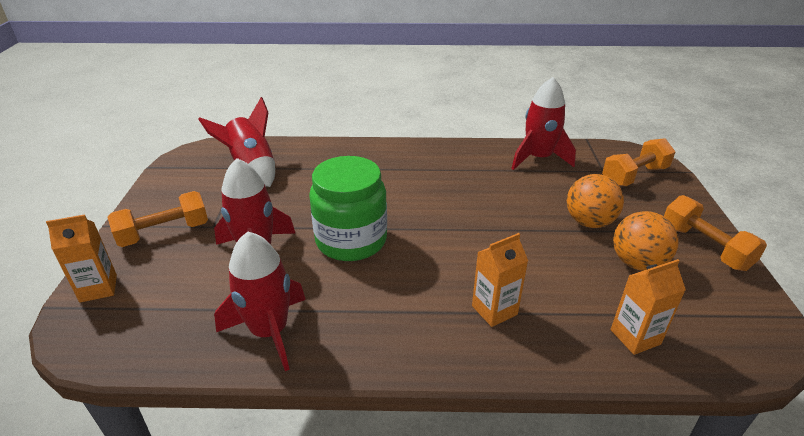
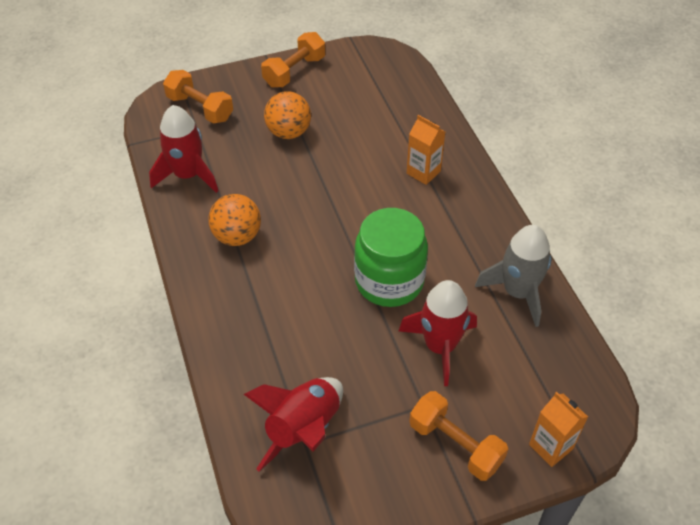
camera: 110 degrees left, 15 degrees up
(269, 332) = (518, 292): red rocket -> grey rocket
(635, 337) = (410, 104): orange carton -> none
(637, 263) = (331, 104): orange ball -> orange ball (237, 236)

